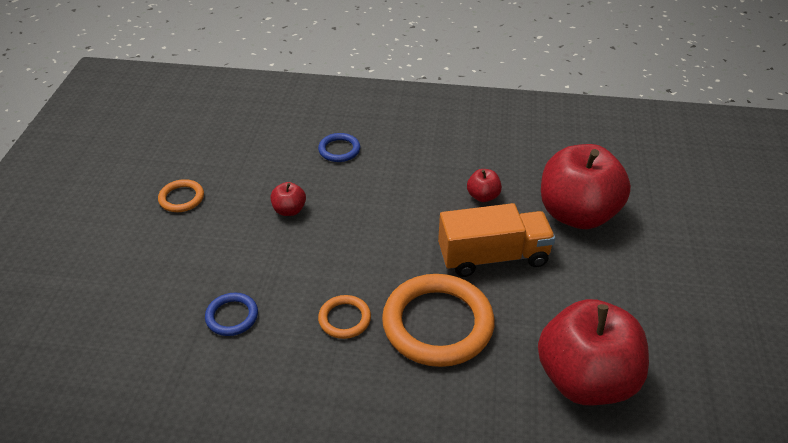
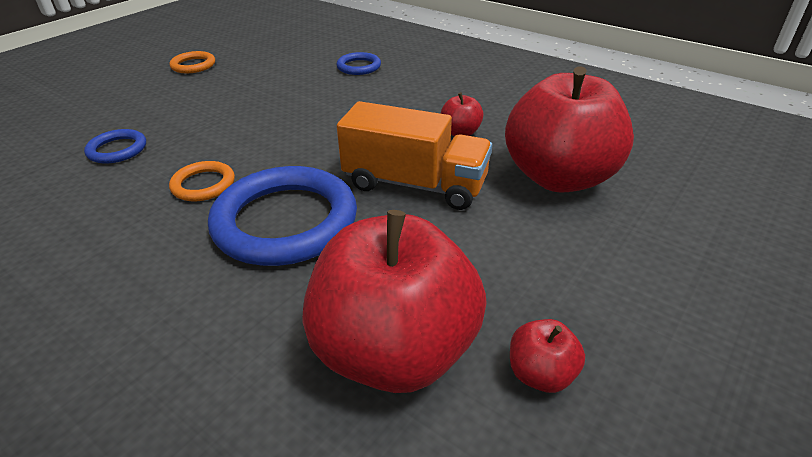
camera: 30 degrees right, 5 degrees down
(289, 210) = (264, 94): red apple -> red apple (540, 374)
(437, 324) = (285, 221): orange ring -> blue ring

